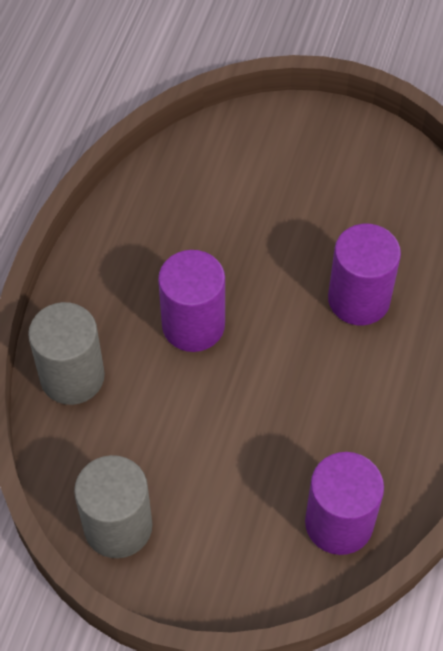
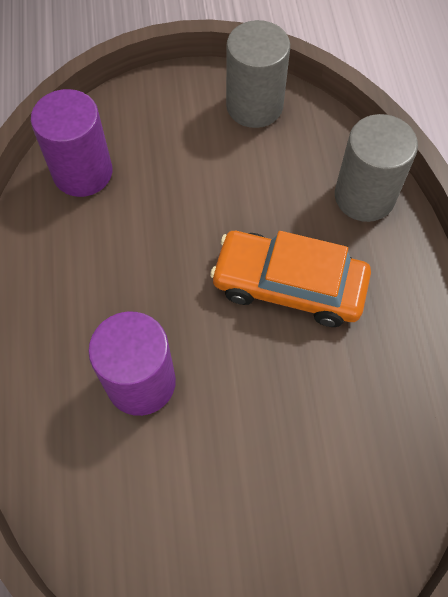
camera: 155 degrees right, 5 degrees up
(193, 325) = (289, 285): purple cylinder -> orange car

